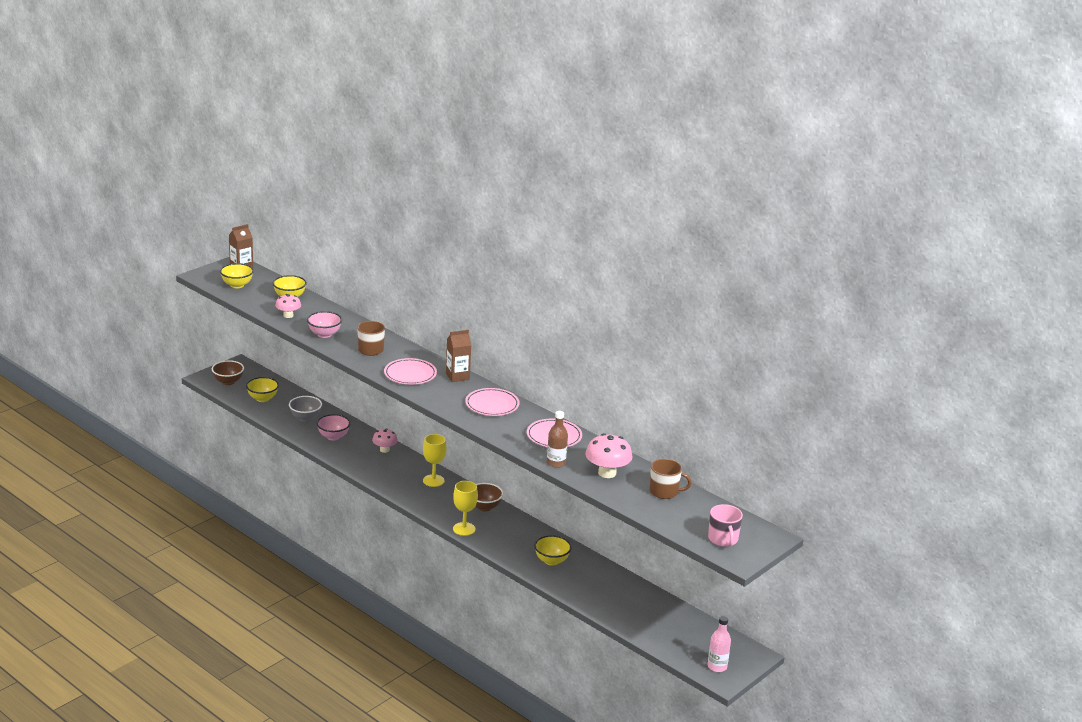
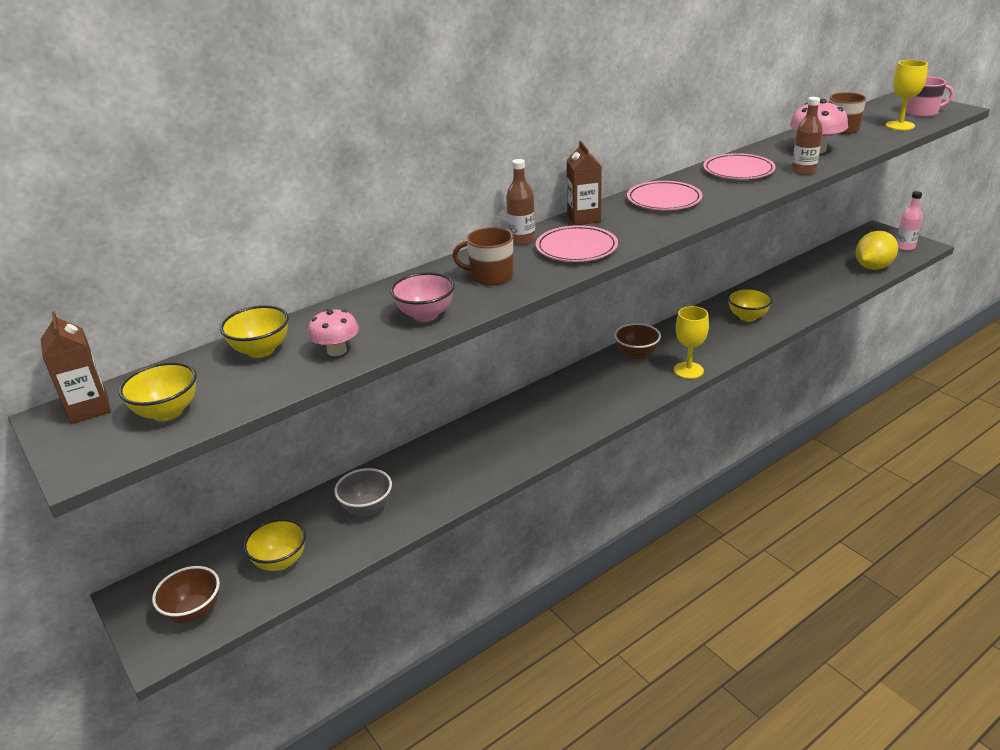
camera: 75 degrees left, 5 degrees up
(333, 437) = (435, 477): pink bowl -> none
(384, 450) = (484, 428): pink mushroom -> none
(422, 357) = (522, 239): none -> brown bottle
(433, 481) = (572, 389): yellow goblet -> yellow goblet (900, 126)
(663, 639) = (873, 267): none -> yellow lemon

